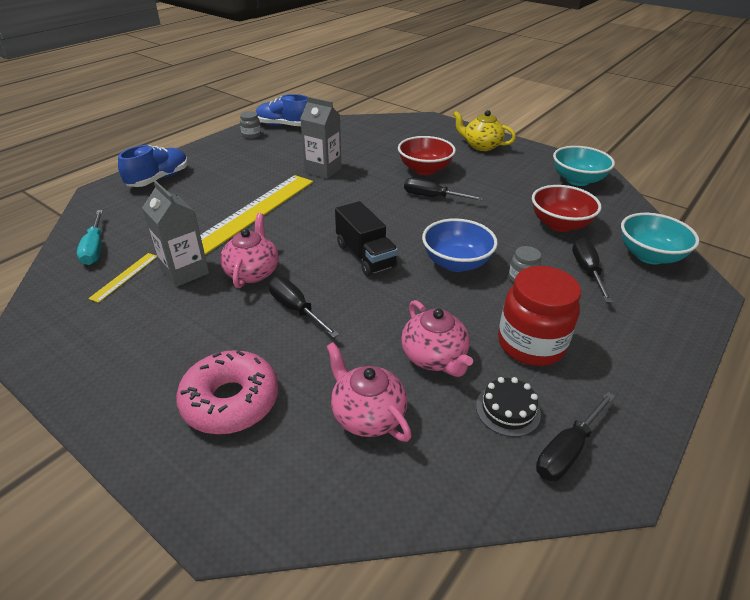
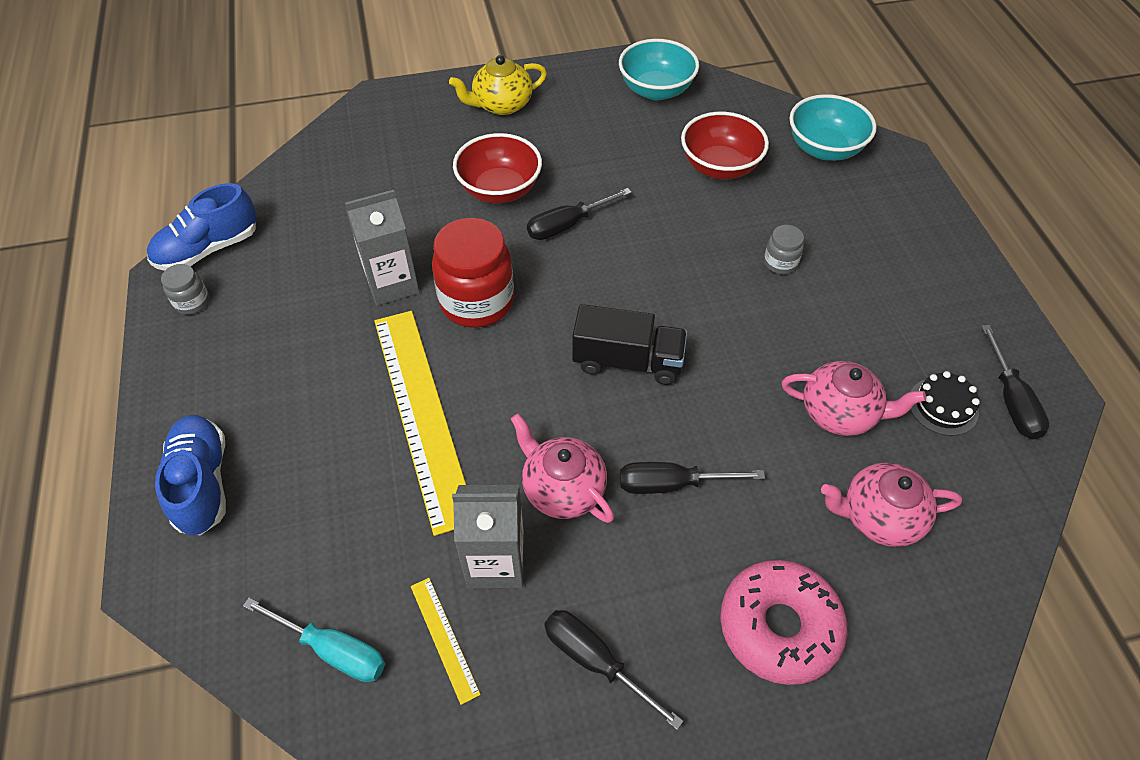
camera: 50 degrees left, 15 degrees up
(456, 263) = (710, 293): blue bowl -> none
(530, 344) = (876, 329): red jar -> red jar (477, 302)
(587, 271) = (808, 208): black screwdriver -> black screwdriver (595, 661)

